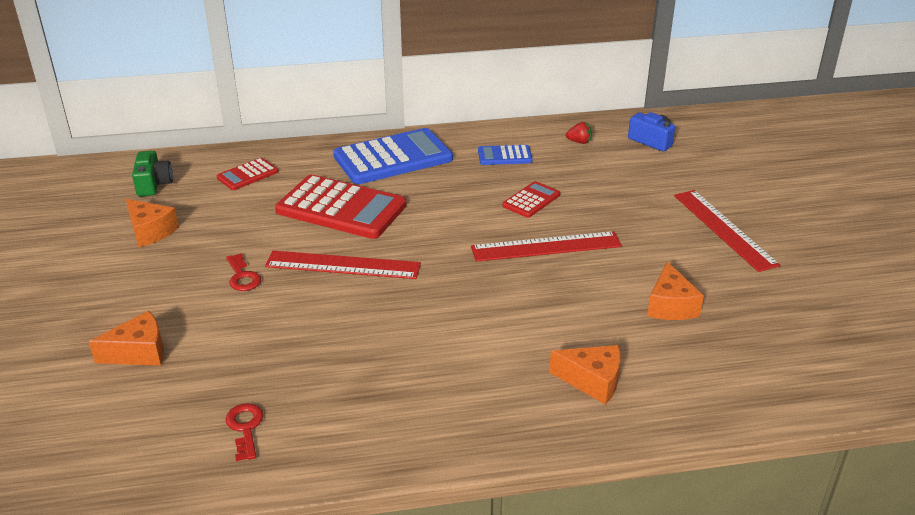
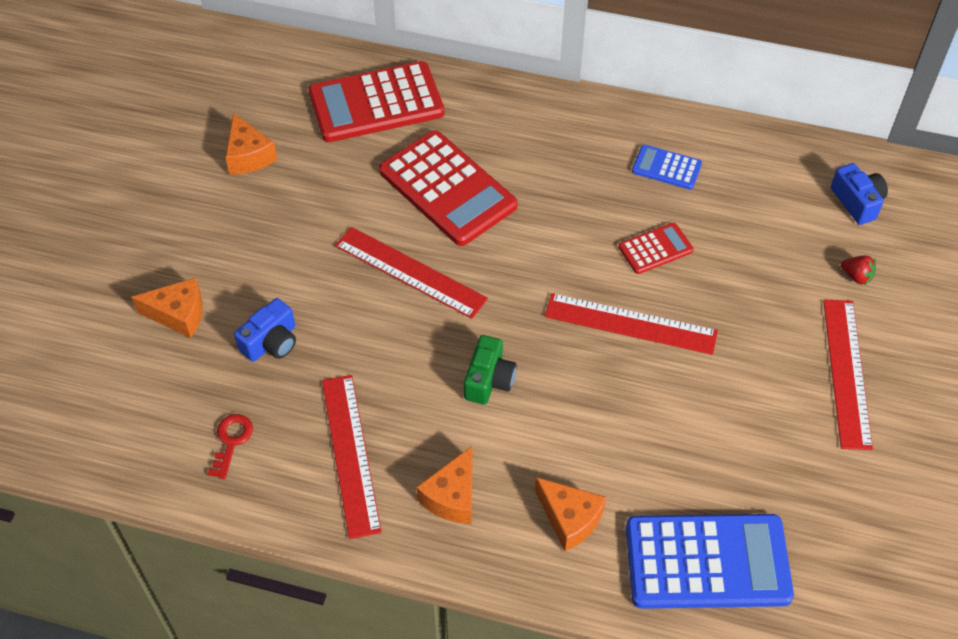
camera: 25 degrees right, 20 degrees up
(153, 184) = (278, 85): green camera -> green camera (489, 380)
(242, 277) = (308, 252): red key -> none
(243, 345) = (271, 342): none -> blue camera
(247, 175) = (376, 103): red calculator -> red calculator, size x2.04
(368, 400) = (351, 454): none -> red ruler
(393, 158) = (540, 128): blue calculator -> blue calculator (707, 562)
(579, 142) = (767, 174): red strawberry -> red strawberry (856, 276)
(670, 306) = (711, 456): orange cheese -> orange cheese (452, 496)

